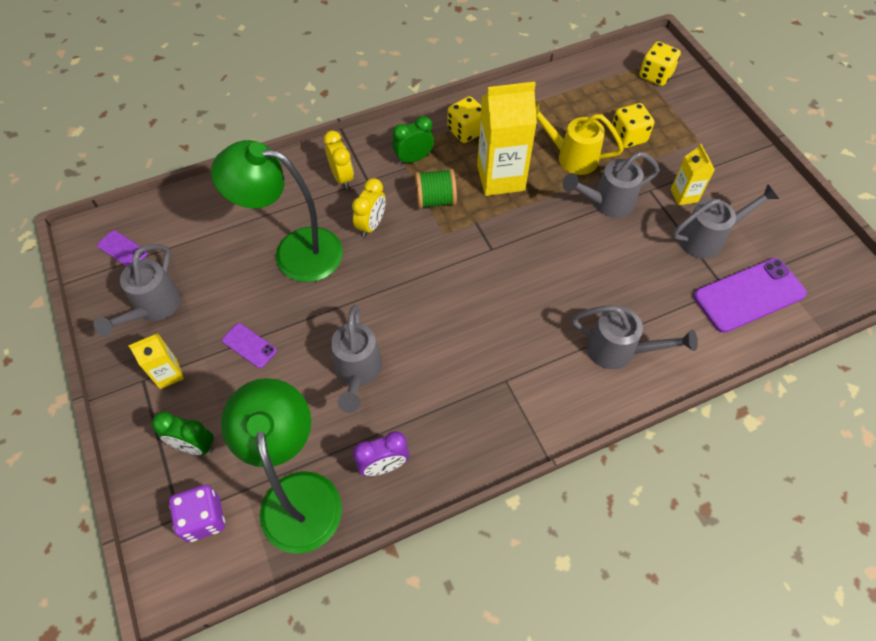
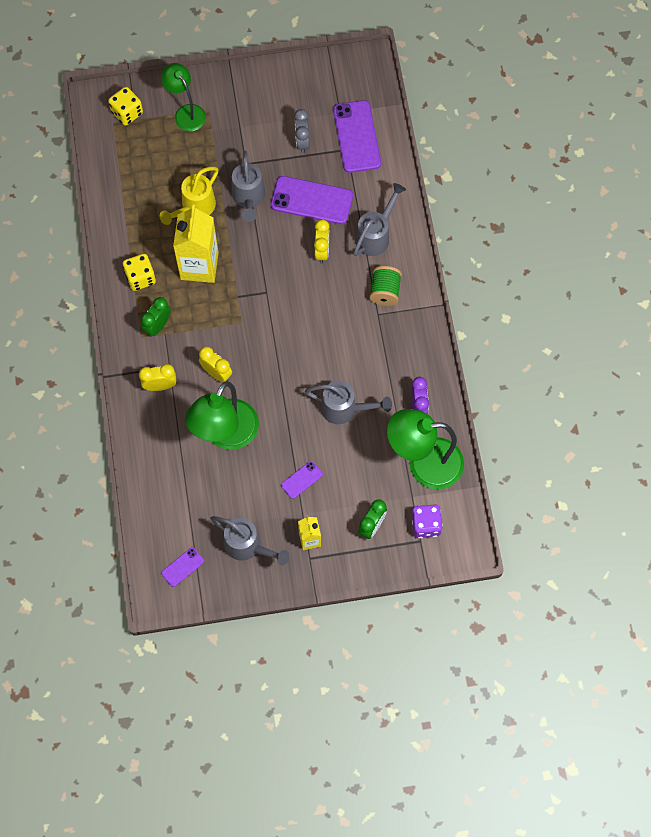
camera: 75 degrees left, 10 degrees up
(413, 159) = (157, 326): green clock -> green clock turned 45 degrees clockwise
(435, 200) = (206, 320): green spool -> green spool (385, 291)
(570, 294) = (322, 251): none -> yellow clock
(628, 137) = (187, 159): yellow dice -> none
(634, 267) = (311, 200): none -> purple phone
(684, 122) = (186, 112): none -> green lamp
(684, 195) = (258, 142): yellow carton -> none
(708, 238) = (302, 142): grey watering can -> grey clock

